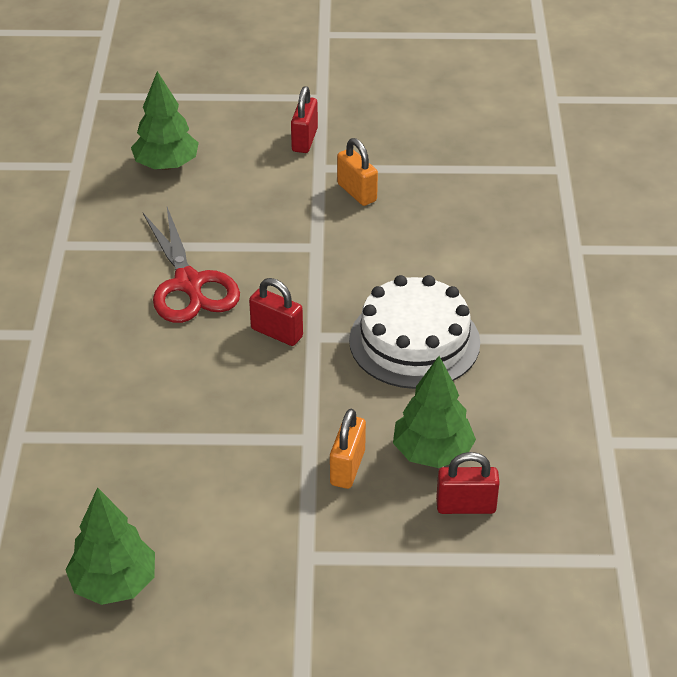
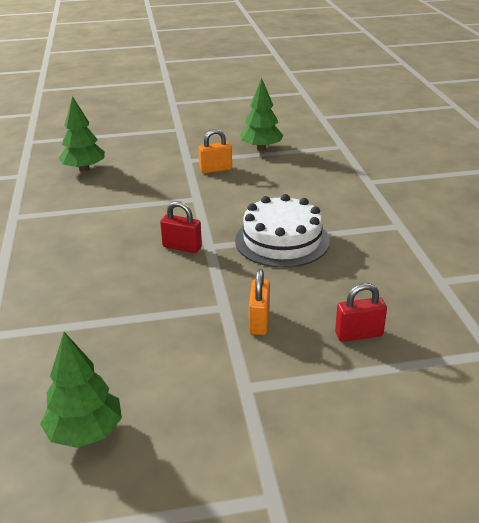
camera: 10 degrees left, 10 degrees down
(188, 284) = (111, 227): red scissors -> none
(304, 140) = (174, 149): red padlock -> none
(357, 192) = (216, 169): orange padlock -> orange padlock turned 60 degrees counterclockwise
(432, 452) = (320, 303): green tree -> green tree (261, 148)

